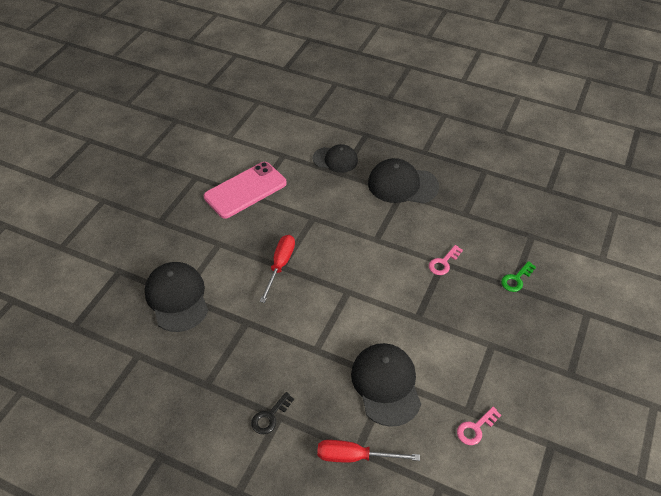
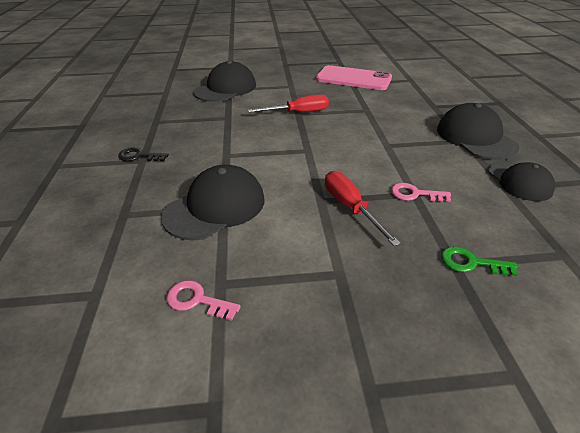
camera: 60 degrees right, 10 degrees down
(335, 160) = (444, 99): black cap -> black cap (519, 181)
(354, 456) = (115, 215): red screwdriver -> red screwdriver (350, 207)

